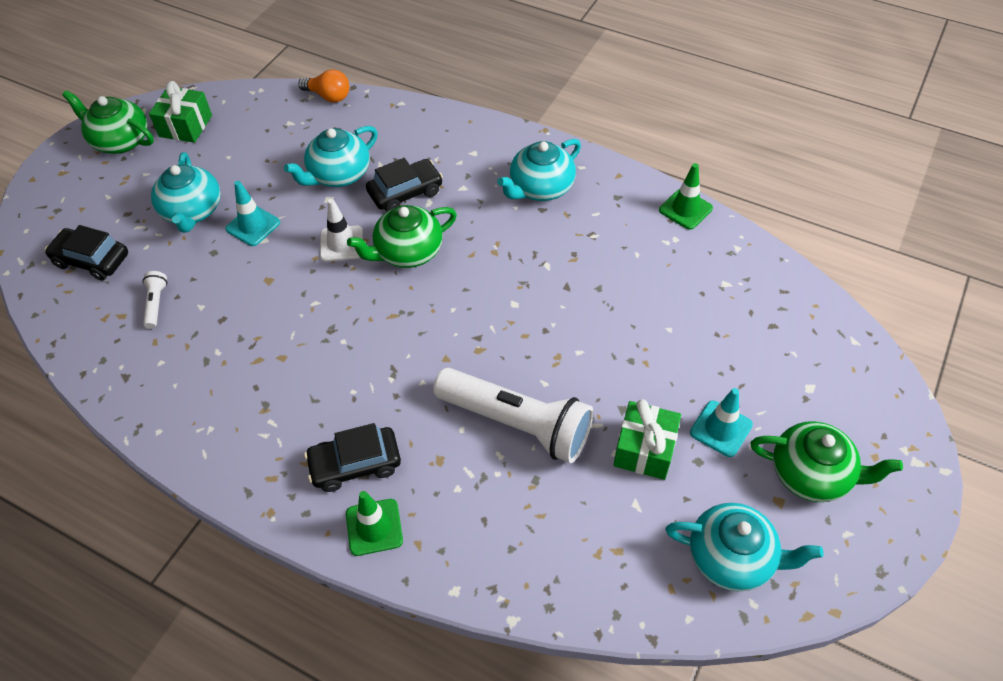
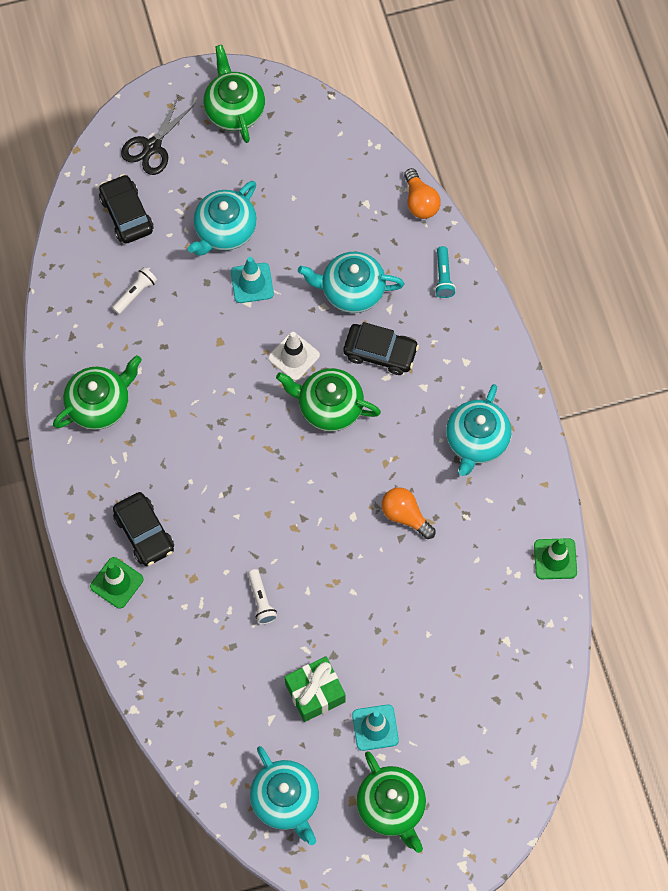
camera: 45 degrees right, 15 degrees up
(71, 205) = (152, 147): none -> black scissors
(185, 126) = (291, 136): green gift -> none
(205, 404) = (99, 404): none -> green teapot
(355, 464) = (144, 533): black car -> black car turned 150 degrees counterclockwise
(397, 121) = (443, 277): none -> turquoise flashlight
(516, 423) = (261, 600): white flashlight -> white flashlight, size x0.41
(540, 188) = (476, 440): turquoise teapot -> turquoise teapot turned 75 degrees counterclockwise
(552, 271) = (405, 516): none -> orange light bulb

